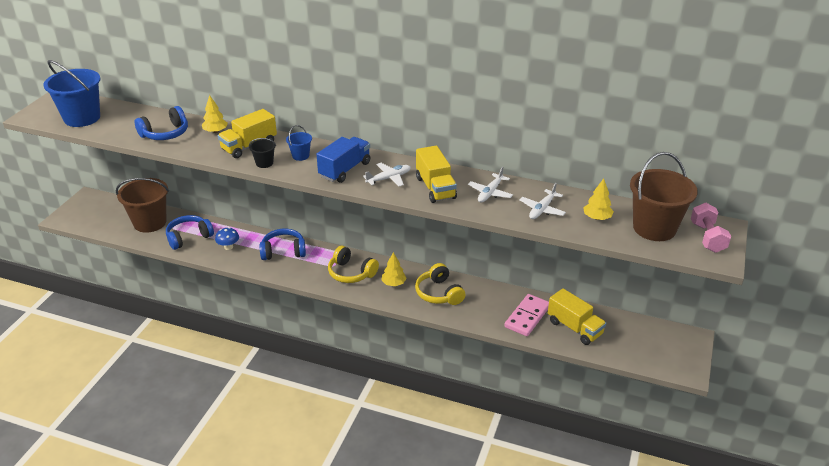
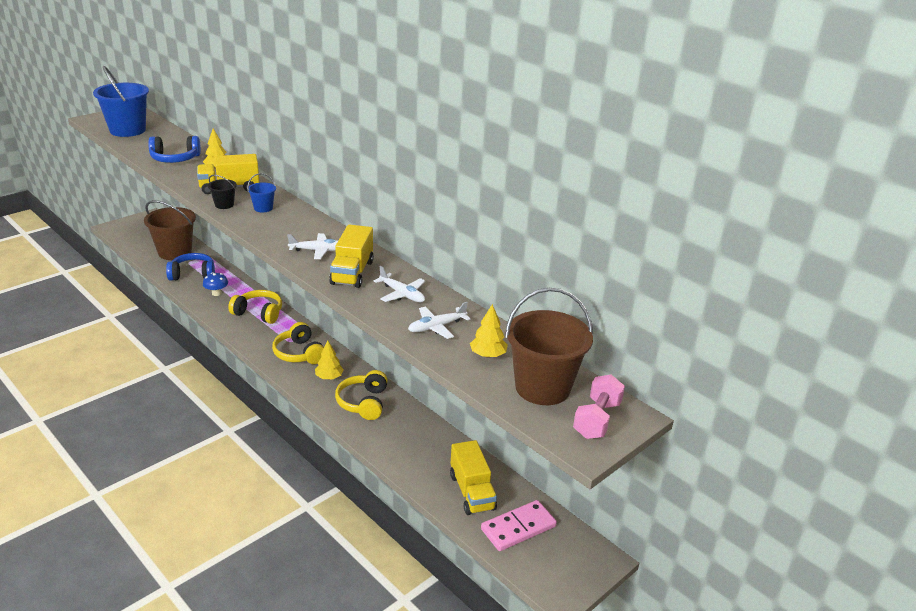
camera: 25 degrees right, 5 degrees down
(283, 251) = (259, 313): blue headphones -> yellow headphones
(345, 170) = (287, 231): blue truck -> none
(490, 193) = (402, 294): white plane -> white plane turned 105 degrees counterclockwise
(527, 317) = (431, 460): pink domino -> pink domino (518, 528)

